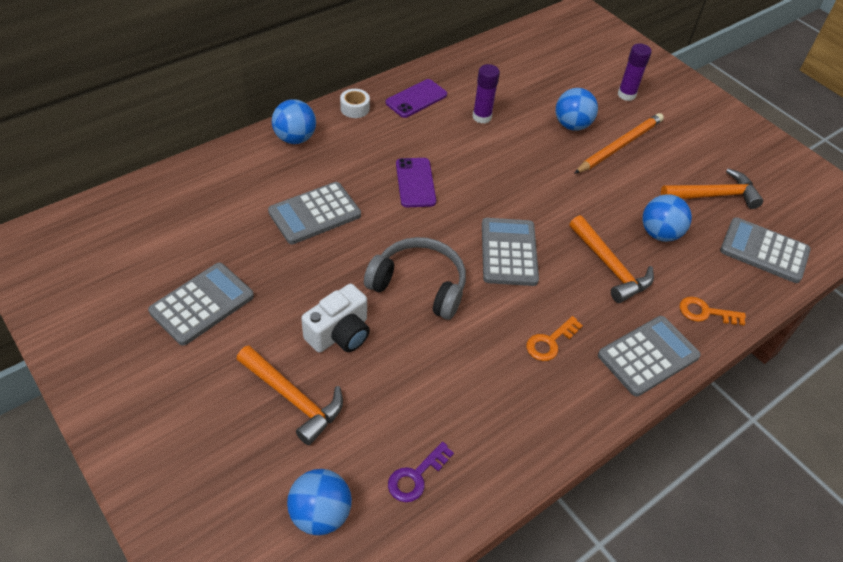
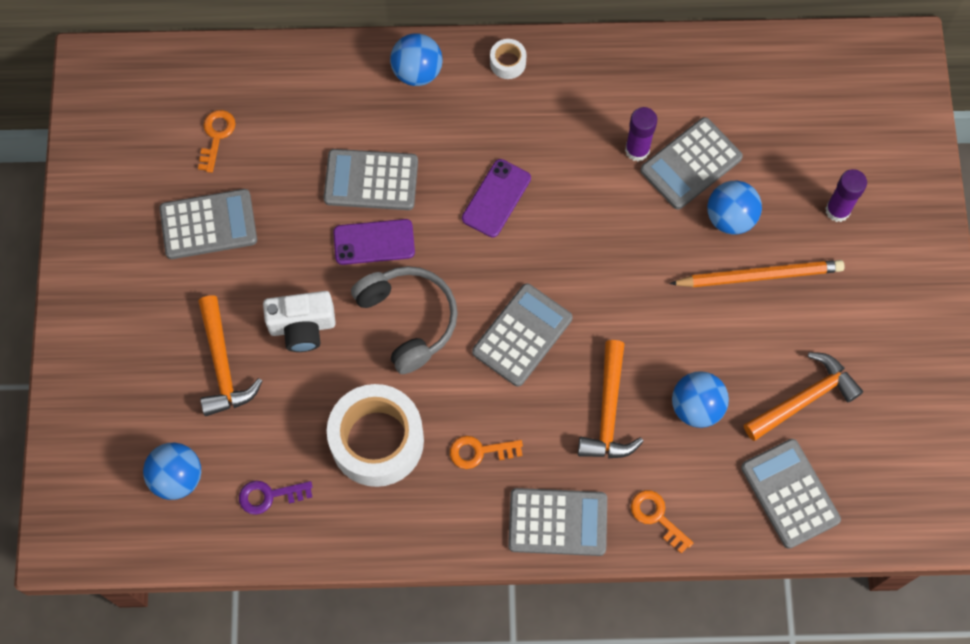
camera: 40 degrees right, 20 degrees up
(164, 243) = (216, 136): none -> orange key
(416, 99) = (585, 84): purple phone -> purple phone (374, 242)
(468, 380) = (377, 441): none -> white tape
(521, 110) = (691, 164): none -> grey calculator
(713, 195) = (804, 398): orange hammer -> orange hammer turned 60 degrees counterclockwise

